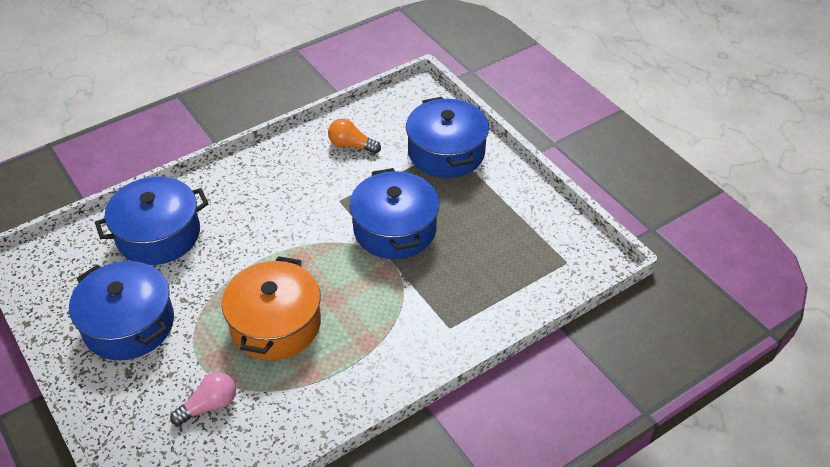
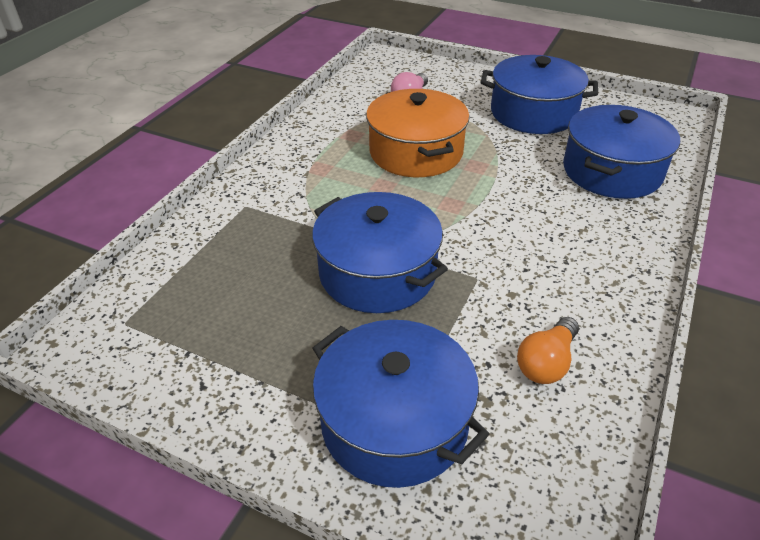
camera: 150 degrees right, 5 degrees down
(351, 145) = (546, 363): orange light bulb -> orange light bulb turned 135 degrees clockwise

